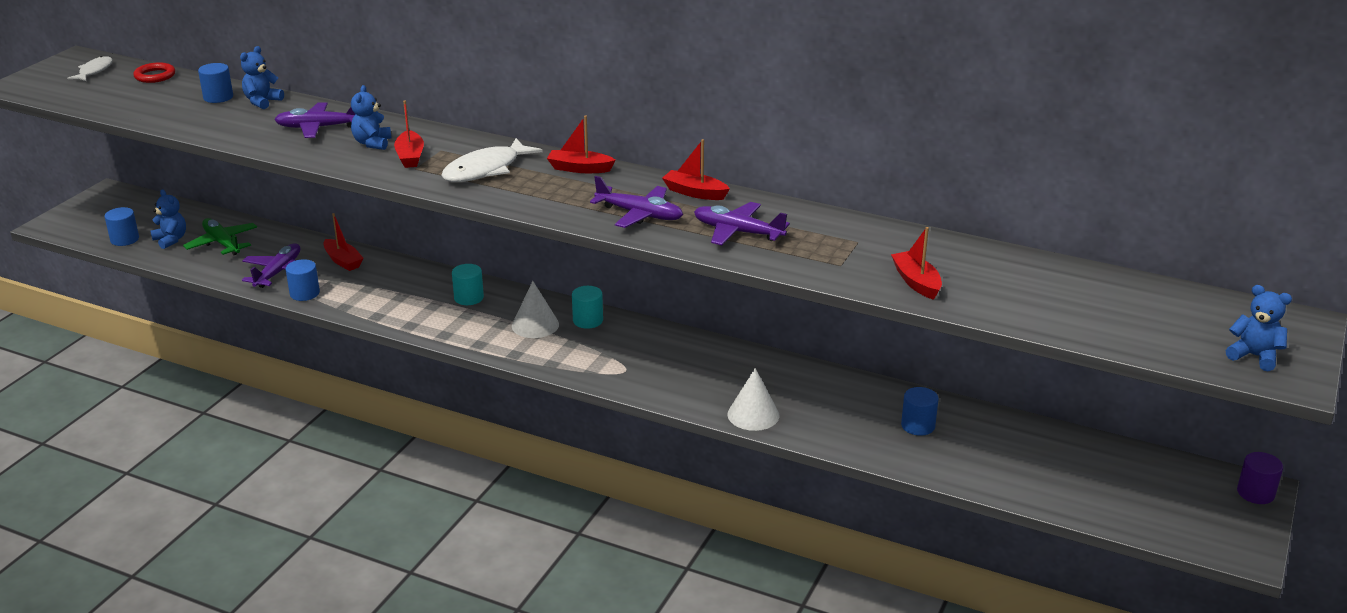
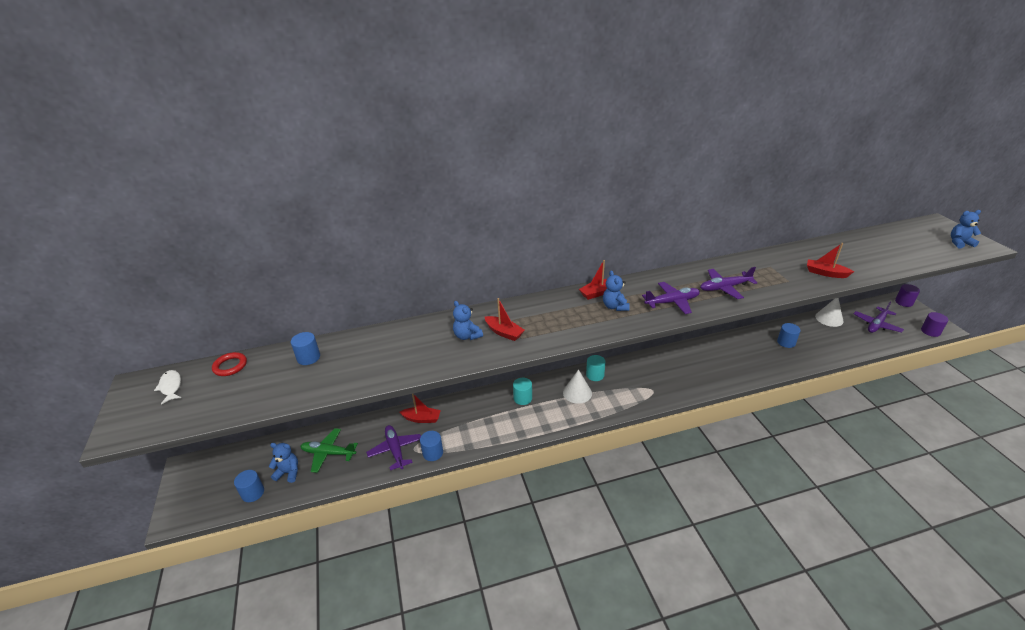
camera: 40 degrees left, 5 degrees up
(262, 102) = (345, 345): blue teddy bear -> blue teddy bear (615, 306)
(319, 127) = (416, 343): purple plane -> purple plane (876, 324)
(486, 169) = (557, 318): white fish -> none
(695, 193) = (668, 278): red boat -> none
(753, 415) = (732, 377): white cone -> white cone (829, 318)
(1207, 545) = (930, 331): none -> purple cylinder

